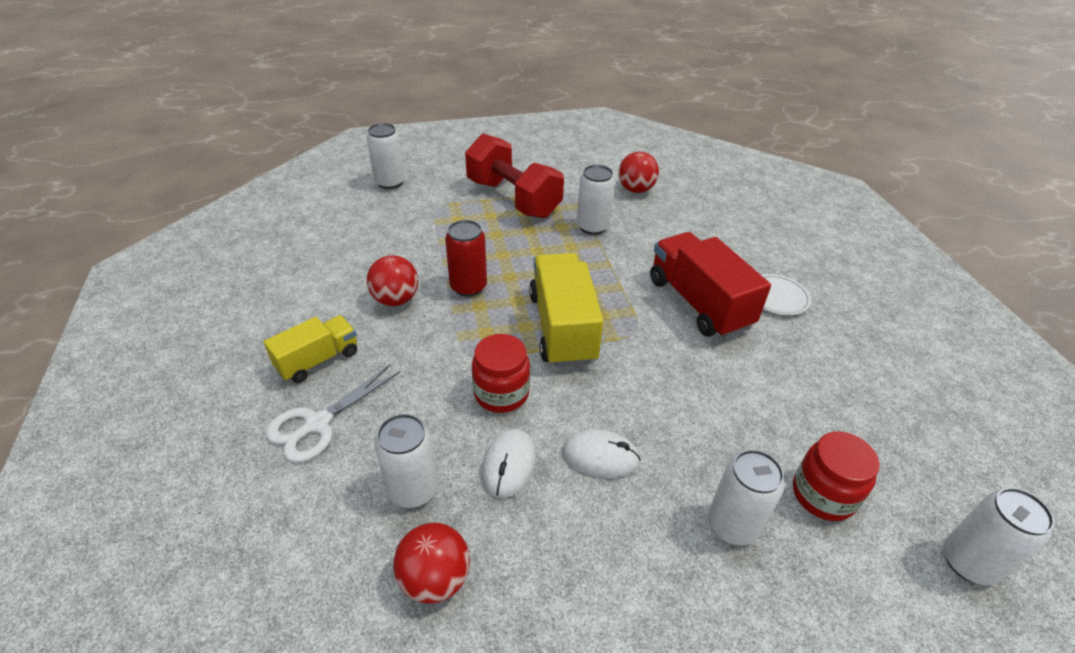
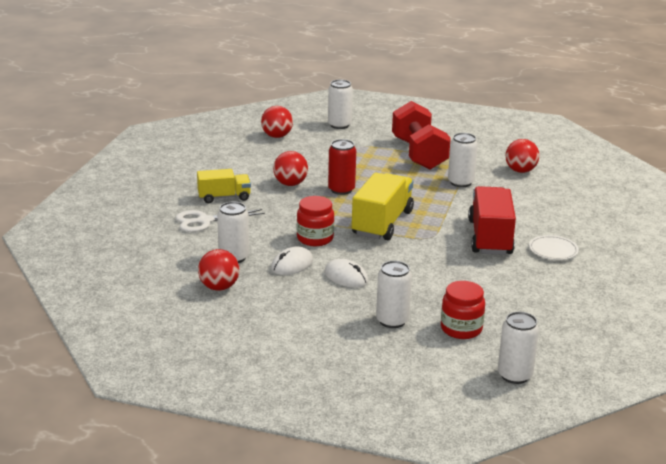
camera: 30 degrees right, 15 degrees down
(323, 222) = (277, 136): none -> red ball

